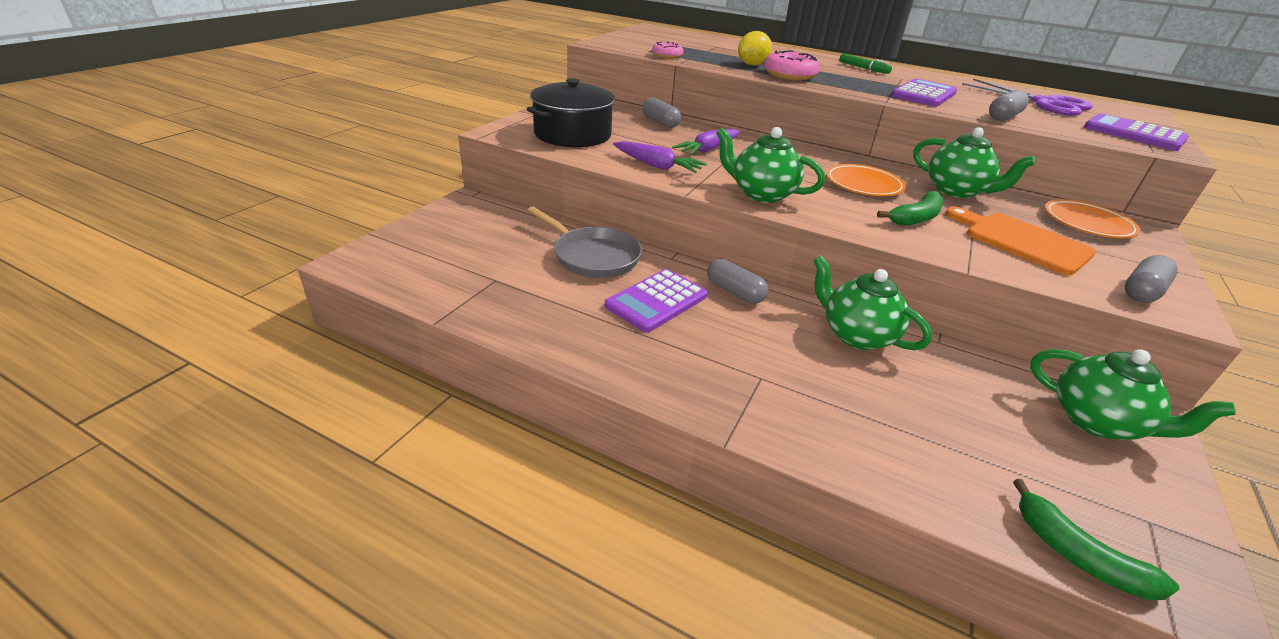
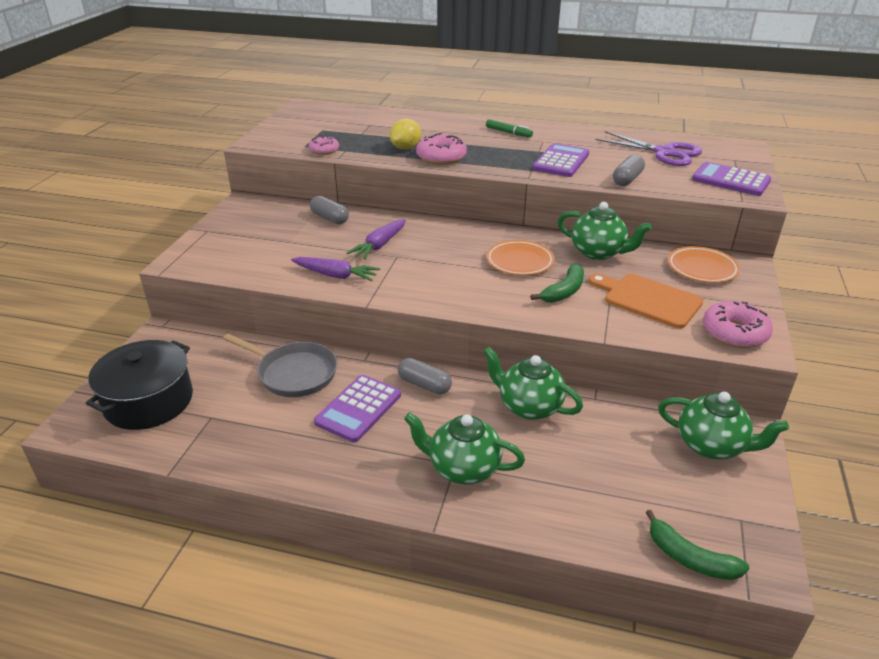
camera: 10 degrees left, 0 degrees up
(572, 134) = (249, 251): black pot -> black pot (148, 401)
(761, 194) = (432, 290): green teapot -> green teapot (463, 468)
(1142, 291) = (734, 333): grey capsule -> pink donut

